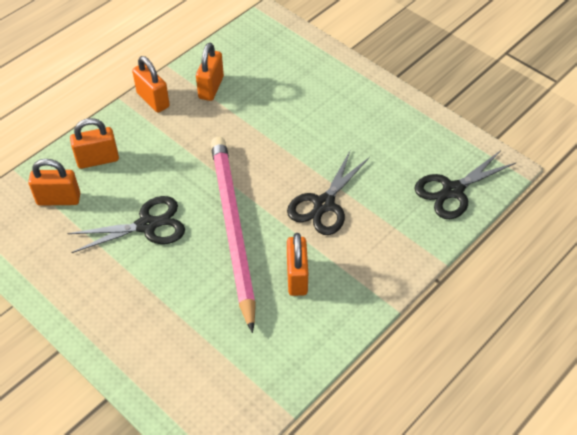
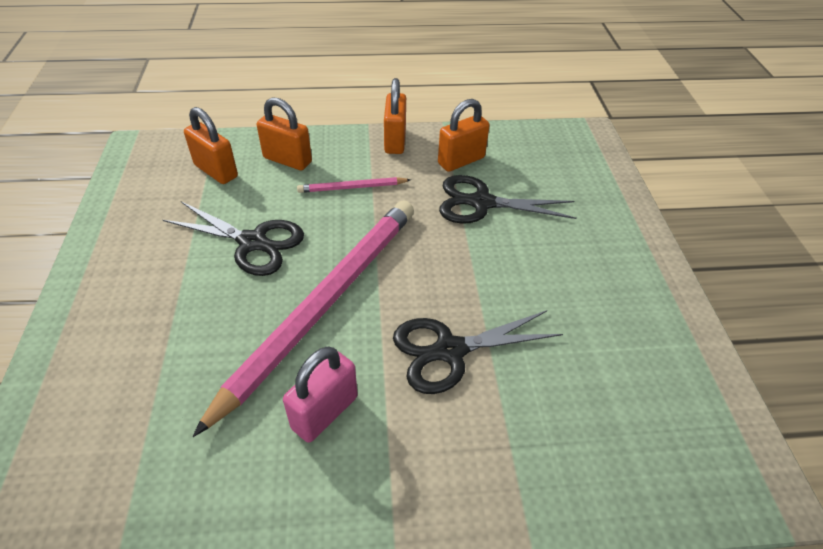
camera: 40 degrees right, 5 degrees down
(164, 150) = (352, 187): none -> pink pencil
(297, 277) = (325, 412): orange padlock -> pink padlock
(452, 191) = (643, 460): black scissors -> black scissors (481, 203)

